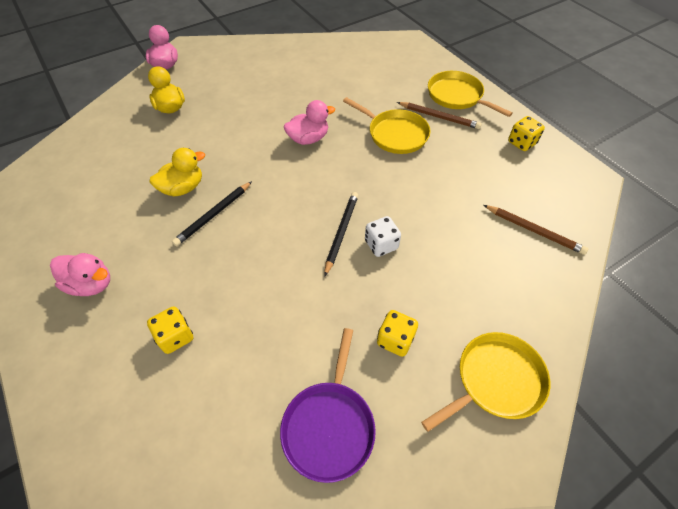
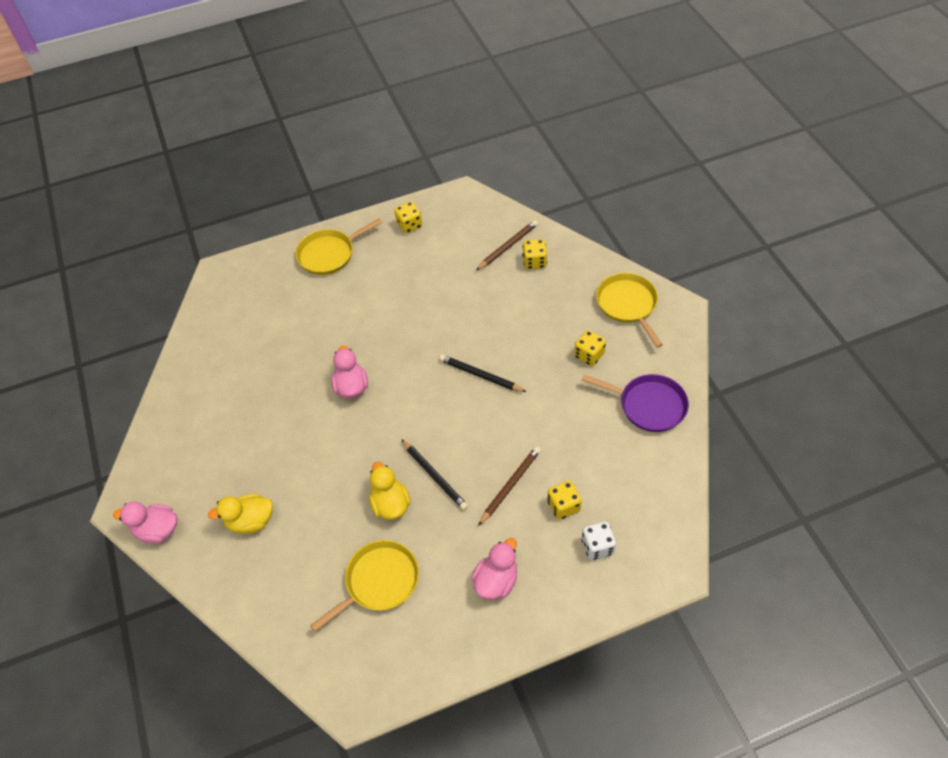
camera: 75 degrees left, 0 degrees up
(381, 245) = (500, 349): white dice -> white dice (597, 546)
(395, 134) = (368, 314): yellow pan -> yellow pan (379, 581)
(439, 117) = (355, 275): brown pencil -> brown pencil (510, 485)
(522, 261) = (534, 262): none -> yellow dice

